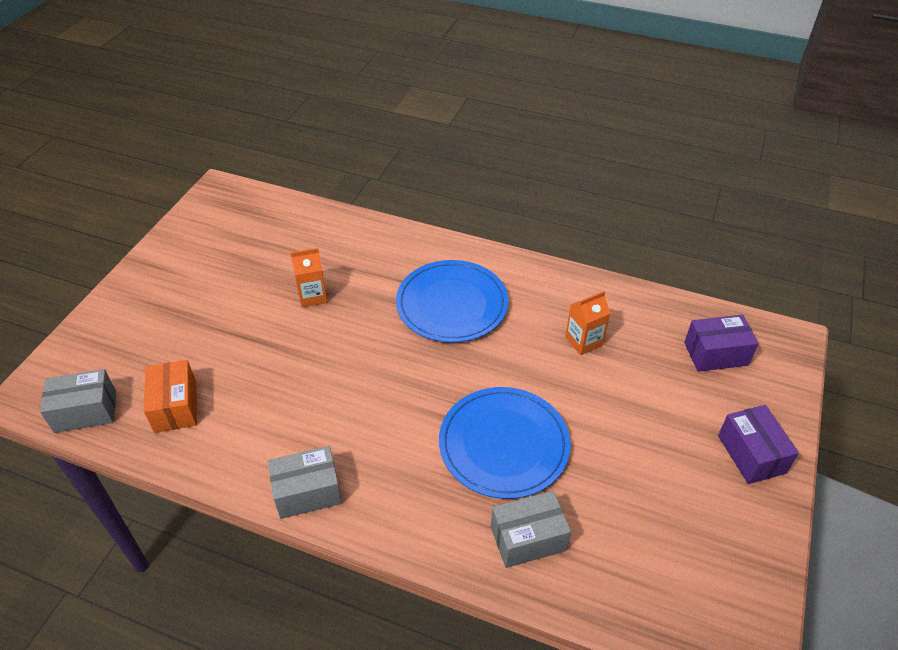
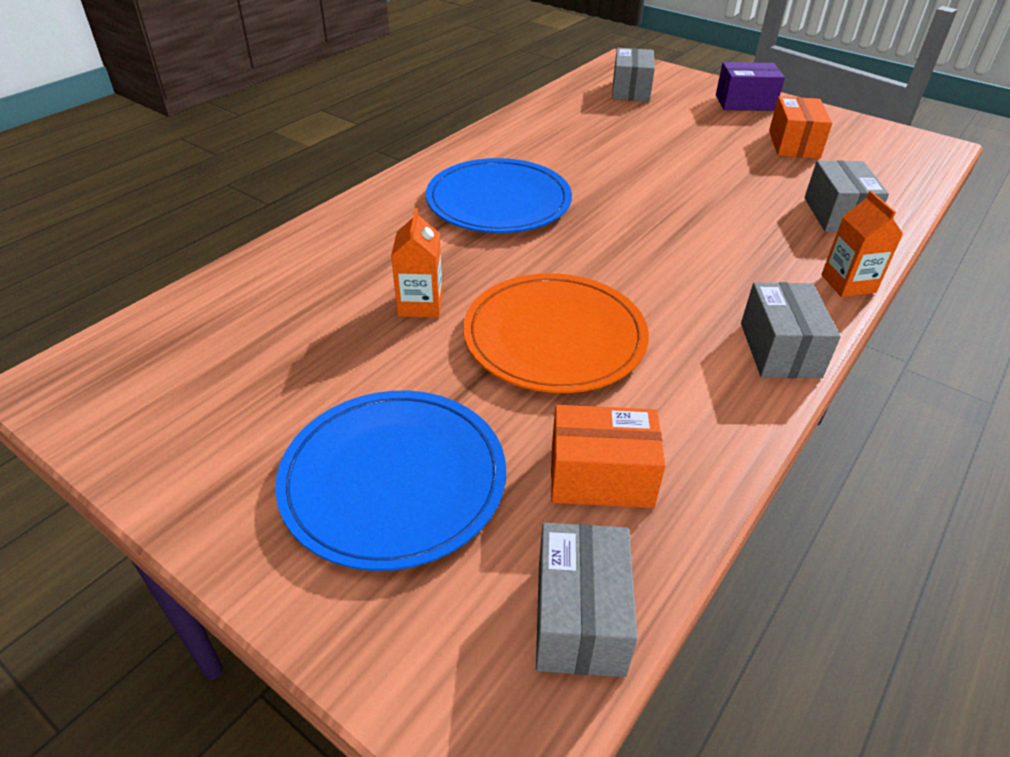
camera: 75 degrees left, 5 degrees down
(294, 365) = (554, 337): none -> orange plate
(504, 444) = (720, 206): blue plate -> blue plate (393, 480)
(583, 341) = (592, 141): orange carton -> orange carton (848, 284)
(667, 502) = (793, 144): none -> orange box
(715, 353) = (630, 90): purple box -> grey box

